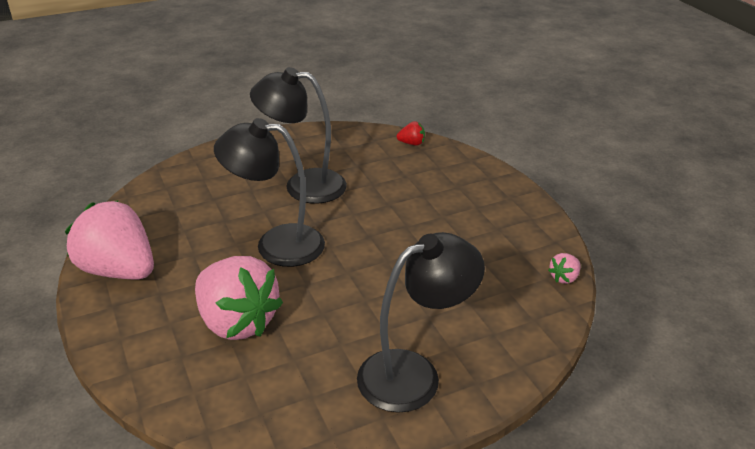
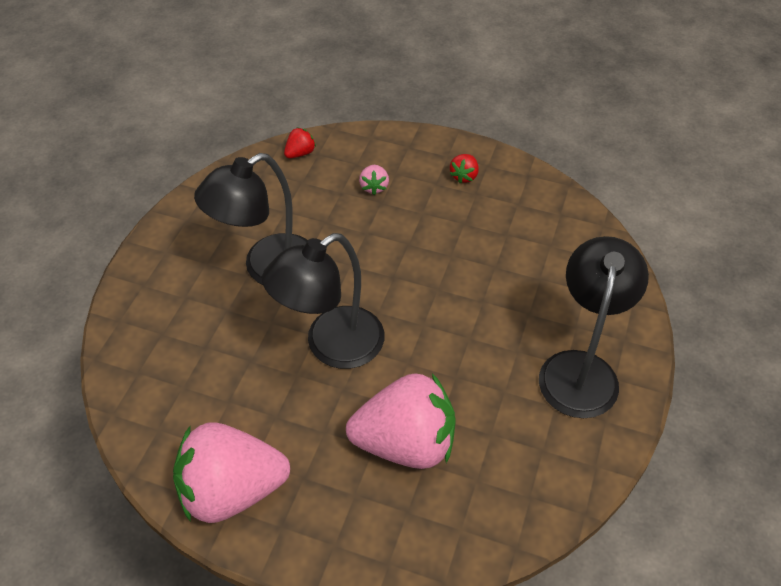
camera: 45 degrees left, 15 degrees up
(504, 214) = (464, 176): none -> red strawberry
(564, 278) = (571, 204): pink strawberry -> pink strawberry (374, 187)

